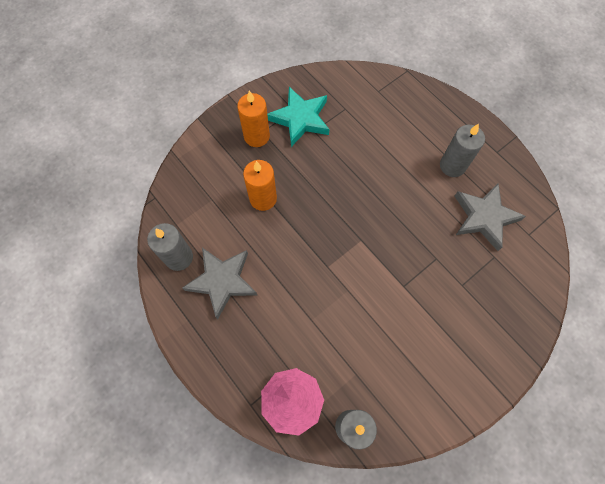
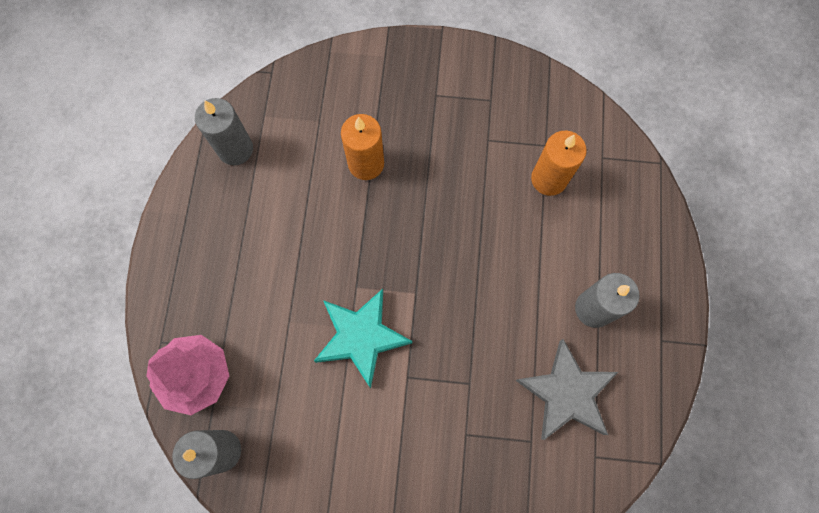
camera: 45 degrees right, 5 degrees up
(222, 281) = (249, 208): grey star -> none
(256, 136) = (425, 95): orange candle -> orange candle (549, 179)
(300, 119) = (487, 115): turquoise star -> turquoise star (361, 337)

